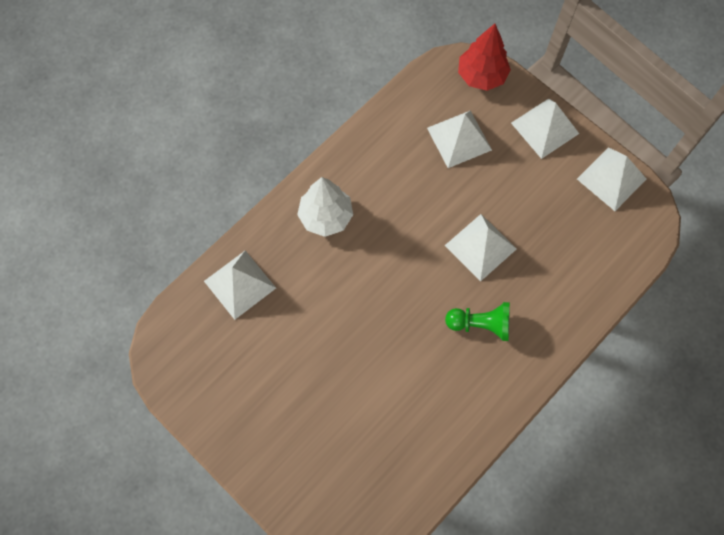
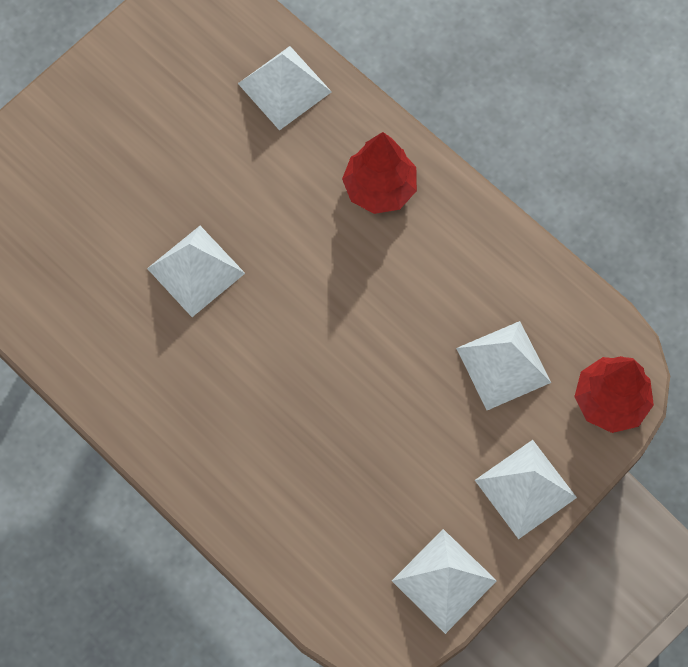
camera: 90 degrees right, 0 degrees up
(326, 216) = (379, 188): white tree -> red tree
(480, 247) = (335, 388): white pyramid -> white pyramid (196, 270)
(480, 324) = (223, 383): green pawn -> none

